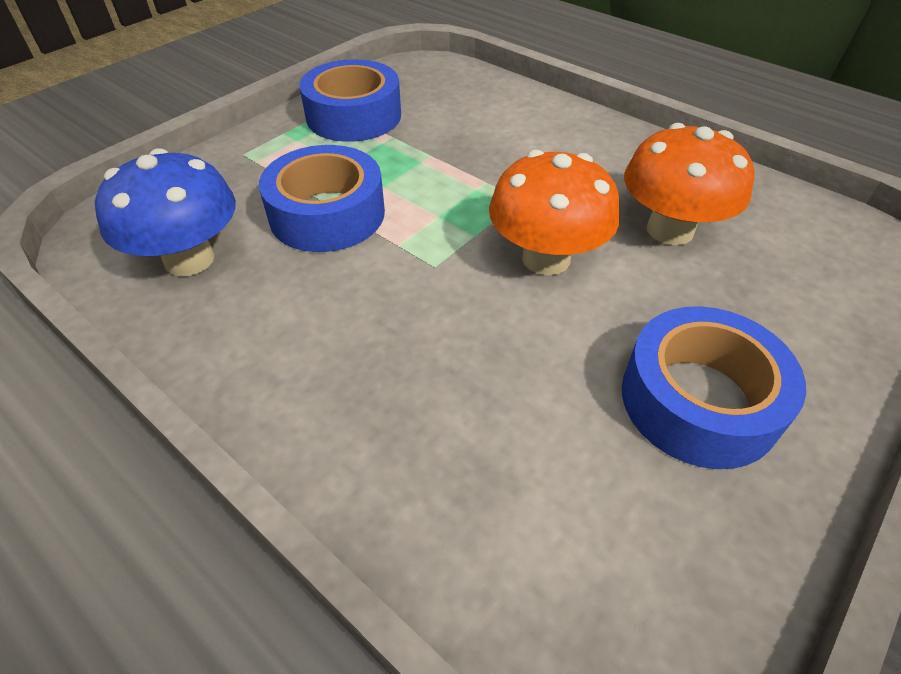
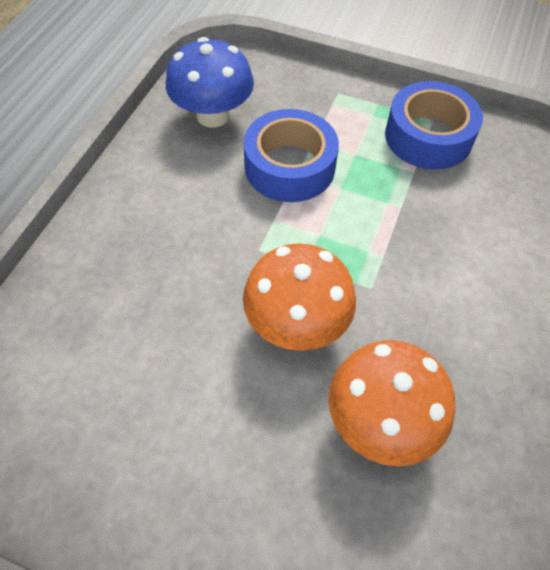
camera: 70 degrees right, 10 degrees up
(699, 400) = (171, 460): blue tape -> none

